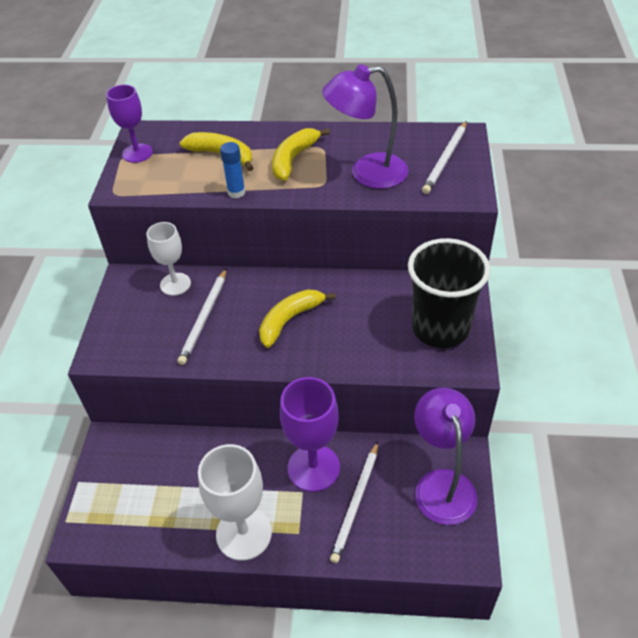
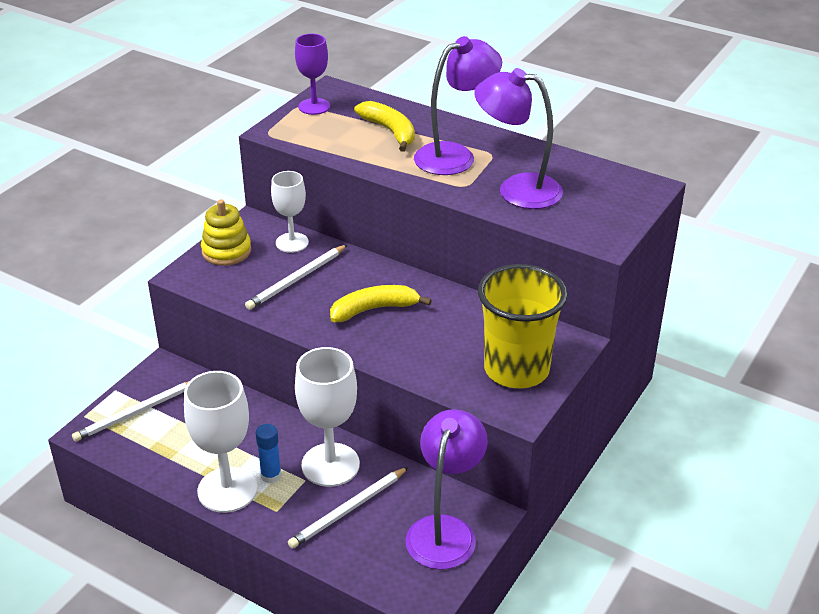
camera: 25 degrees right, 10 degrees down
(122, 315) = (226, 251): none -> yellow stacking toy
(236, 192) = (377, 167): blue glue stick -> blue glue stick (271, 475)
(293, 159) = (455, 155): yellow banana -> purple lamp
(313, 468) = (330, 465): purple goblet -> white goblet
(440, 328) = (516, 369): black cup -> yellow cup
(445, 159) = (608, 202): white pencil -> white pencil (136, 413)

